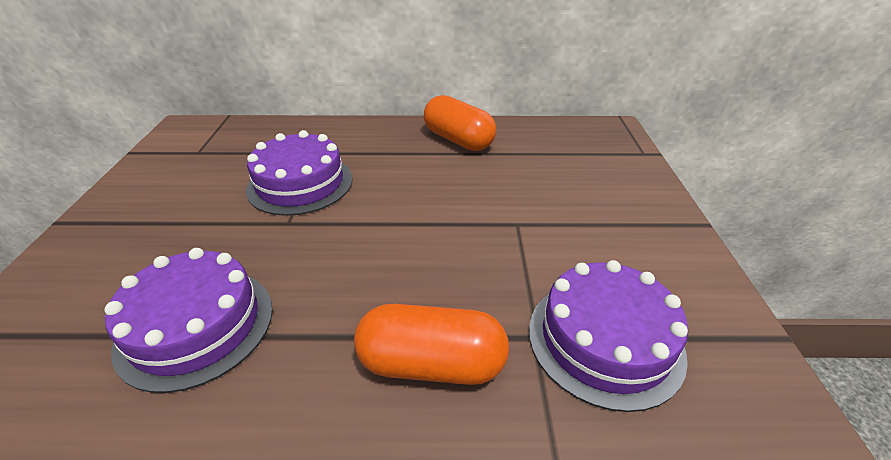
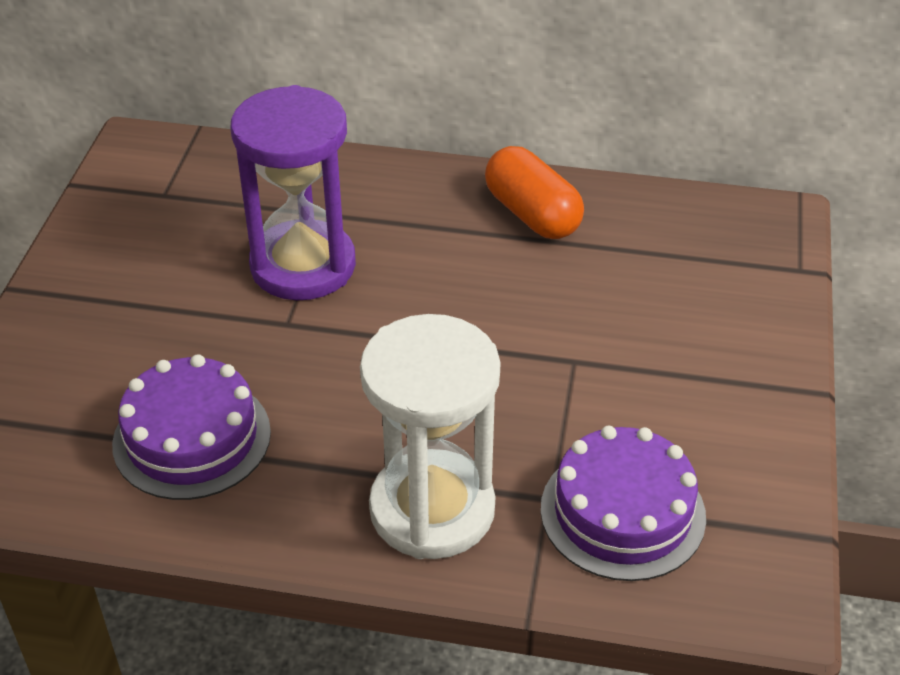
camera: 10 degrees right, 5 degrees up
(300, 183) = (303, 265): purple cake -> purple hourglass
(431, 363) = (432, 509): orange capsule -> white hourglass

